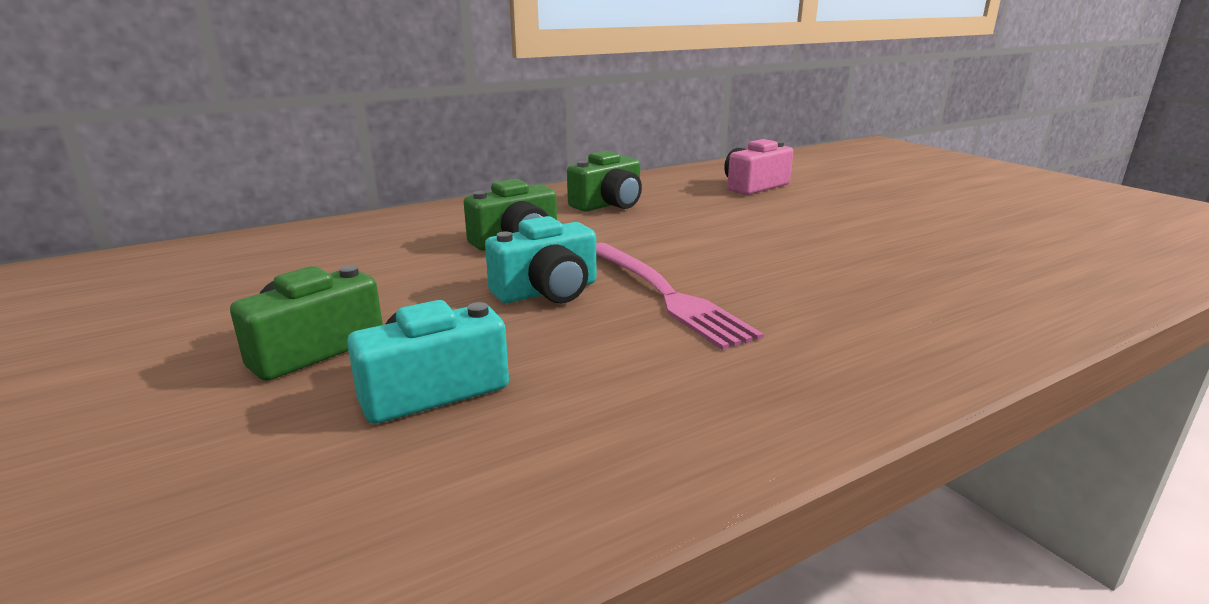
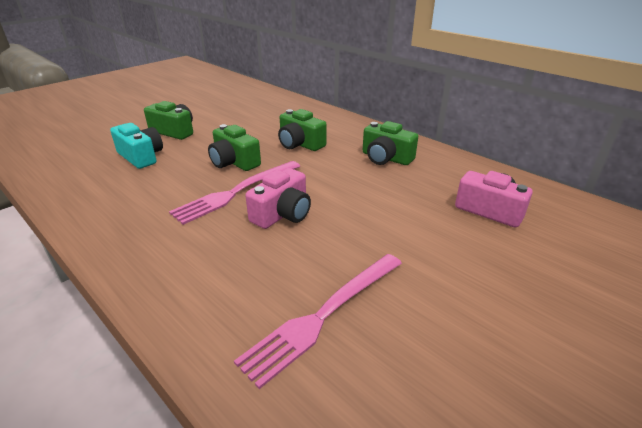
camera: 75 degrees right, 10 degrees up
(547, 291) = (234, 162): turquoise camera -> green camera
(742, 269) = (282, 214): none -> pink camera
(951, 266) = (323, 315): none -> pink fork

